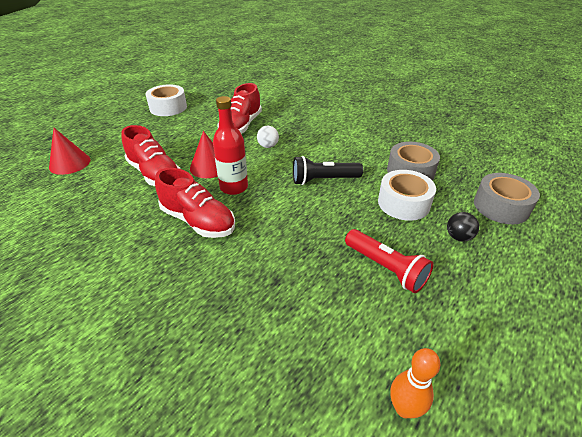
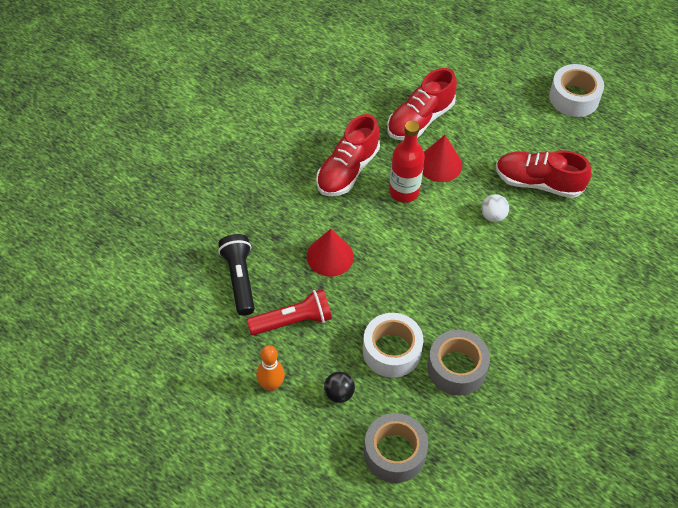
camera: 85 degrees right, 15 degrees up
(70, 163) = (430, 45): red cone -> red cone (330, 256)
(323, 180) = (427, 274): black flashlight -> black flashlight (239, 279)
(386, 268) = (292, 321): red flashlight -> red flashlight turned 150 degrees counterclockwise
(404, 408) = (164, 317): orange bowling pin -> orange bowling pin (271, 385)

